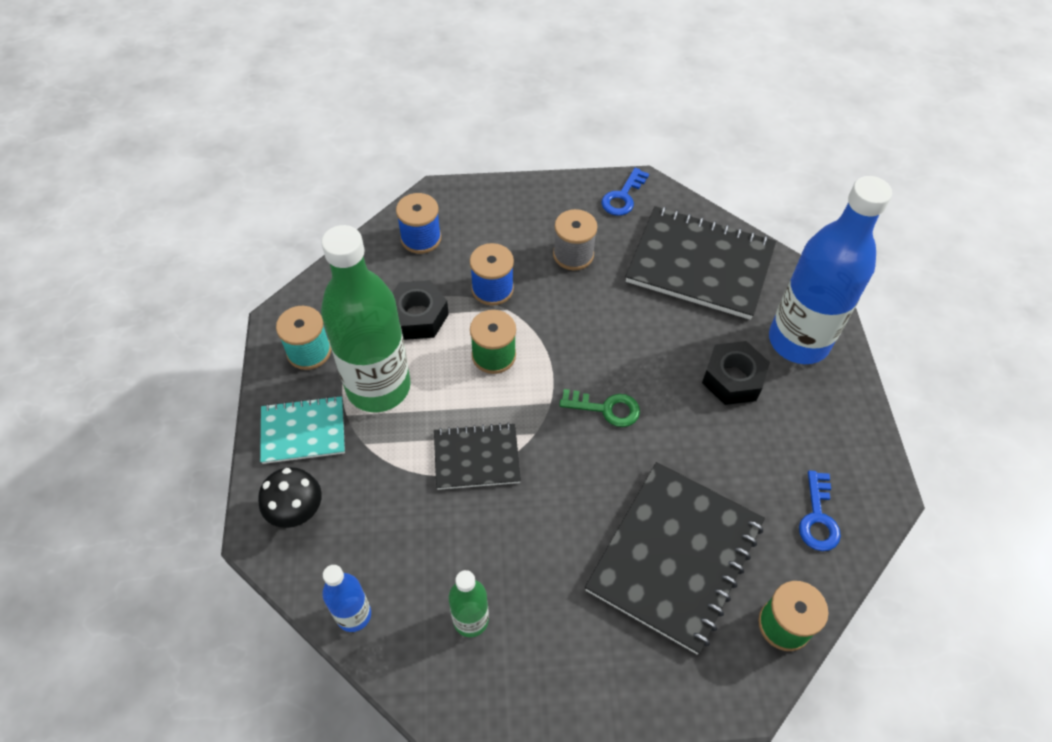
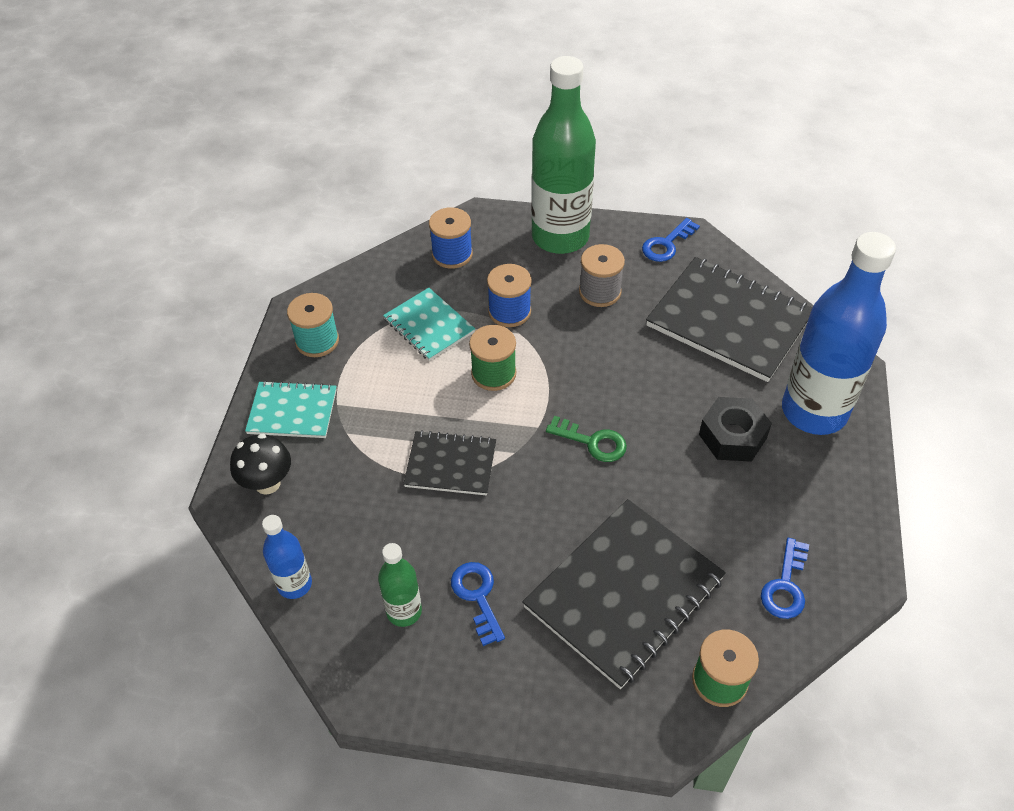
camera: 15 degrees right, 5 degrees down
(378, 387) = (374, 384): green bottle -> green bottle (560, 237)
(417, 316) = (429, 326): black nut -> turquoise notebook
(538, 589) = (477, 597): none -> blue key

